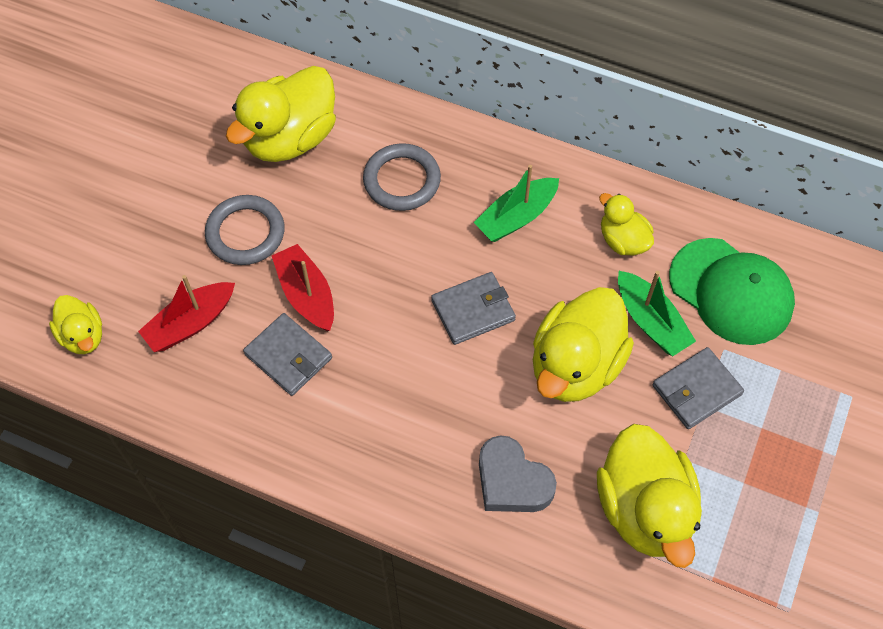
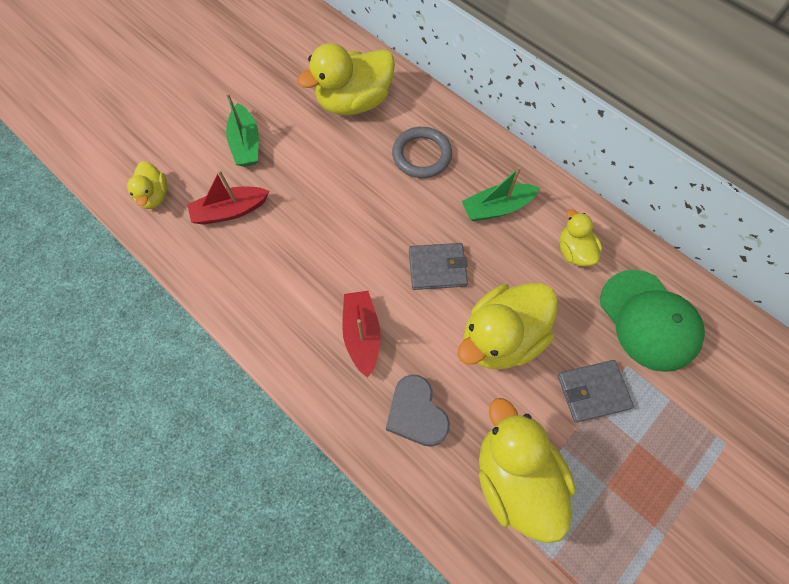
camera: 20 degrees right, 5 degrees up
(245, 233) = (295, 159): grey ring -> none
(288, 356) = (288, 257): grey wallet -> none
(306, 295) = (319, 216): red boat -> red boat (362, 334)
(644, 509) = (514, 477): yellow duck -> yellow duck turned 150 degrees clockwise
(650, 321) = (574, 322): green boat -> green boat (246, 144)

